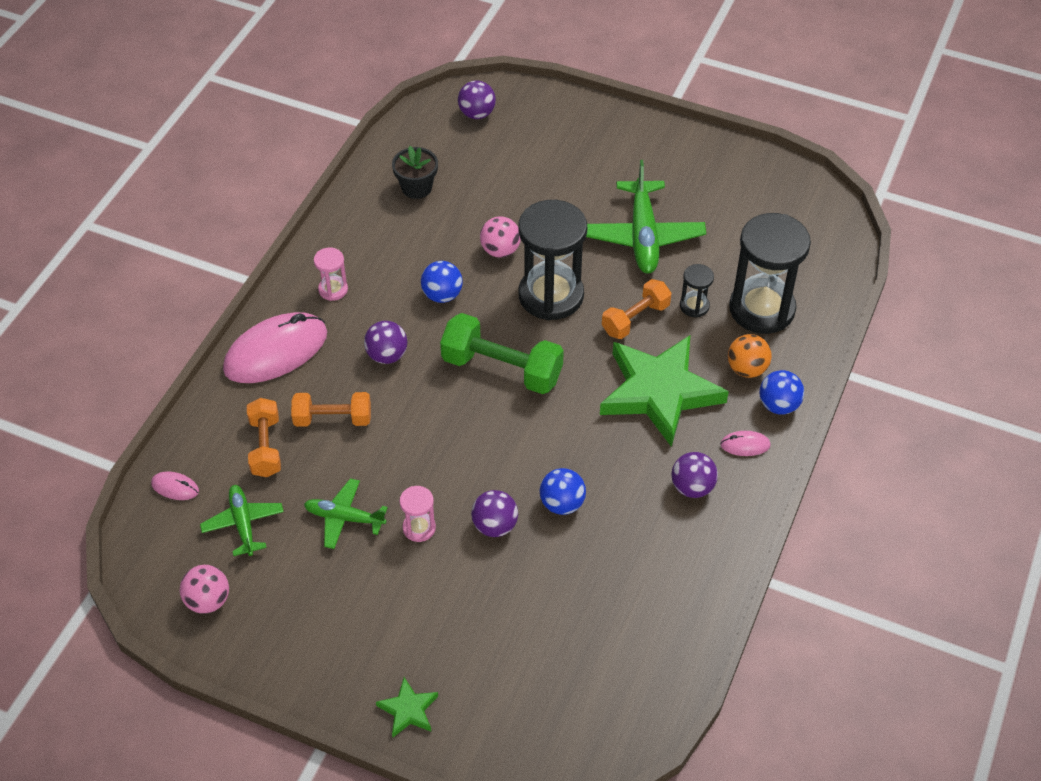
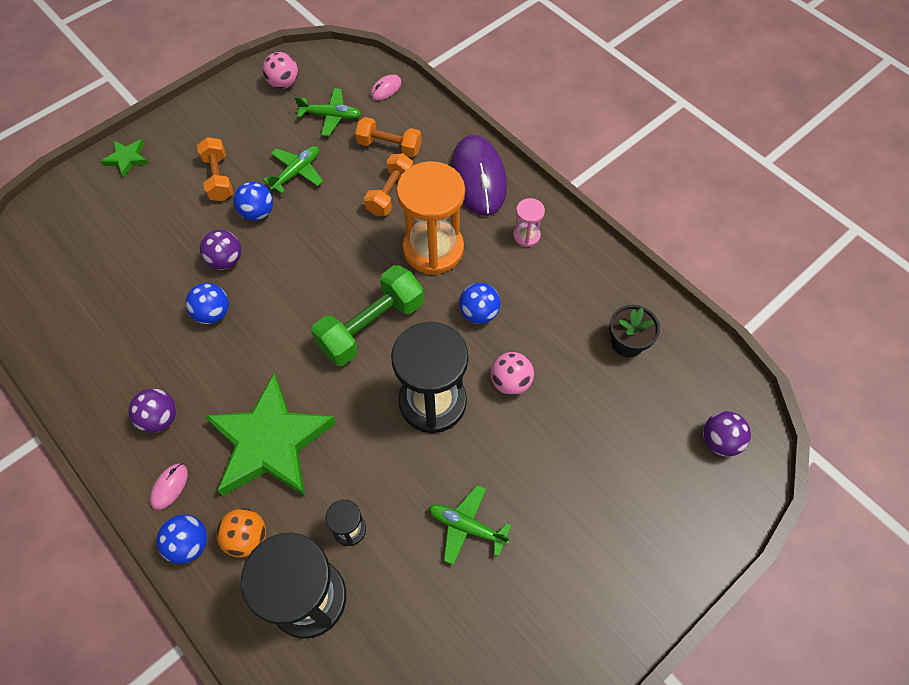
camera: 115 degrees right, 10 degrees up
(276, 352) = (478, 178): pink mouse -> purple mouse
(387, 355) = (433, 249): purple ball -> orange hourglass
(419, 528) = (257, 213): pink hourglass -> blue ball
(635, 319) = (364, 464): orange dumbbell -> orange dumbbell (218, 178)
(643, 236) = (466, 526): green plane -> green plane, size x0.59

